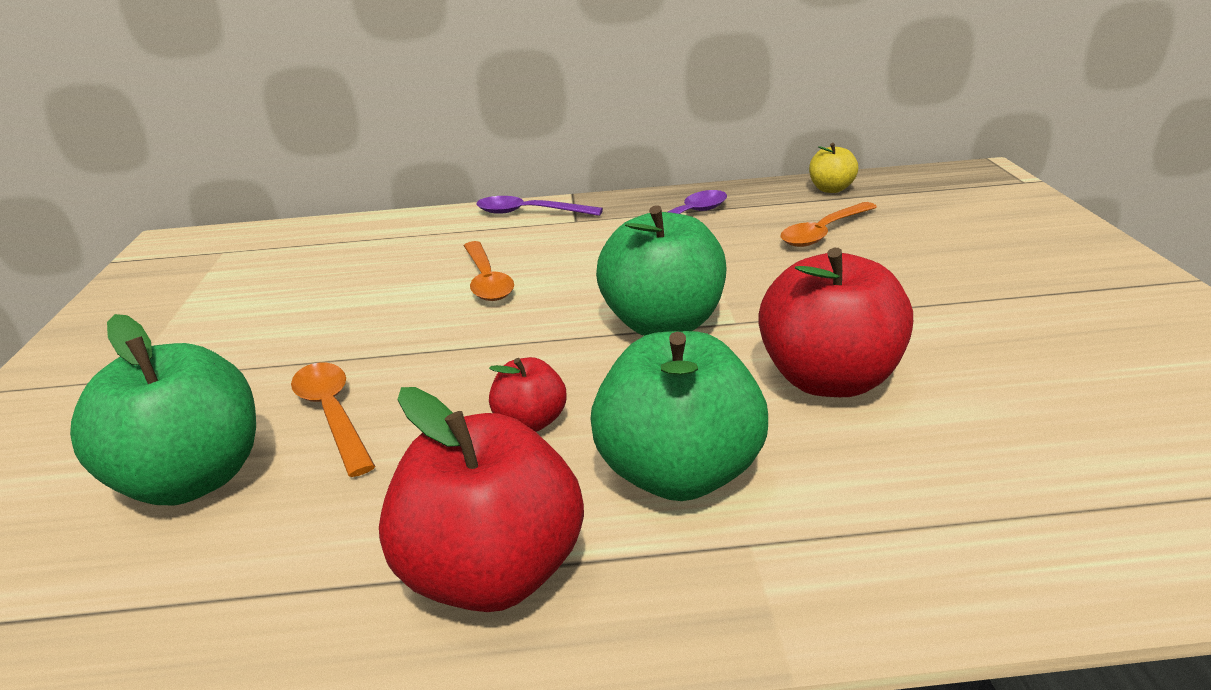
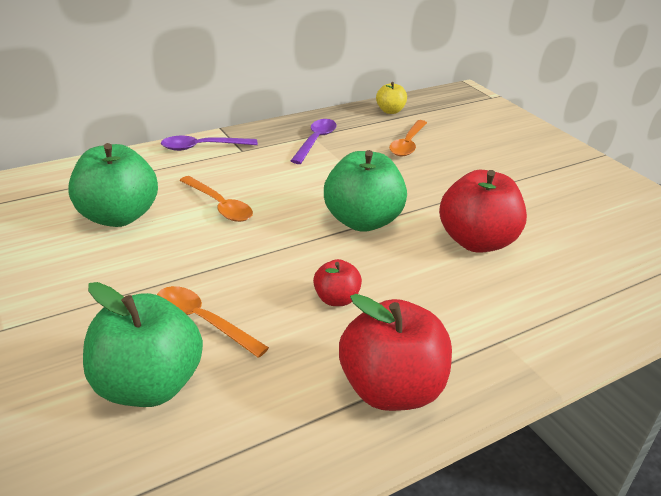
camera: 30 degrees left, 5 degrees up
(679, 473) = (441, 311): green apple -> green apple (118, 216)

